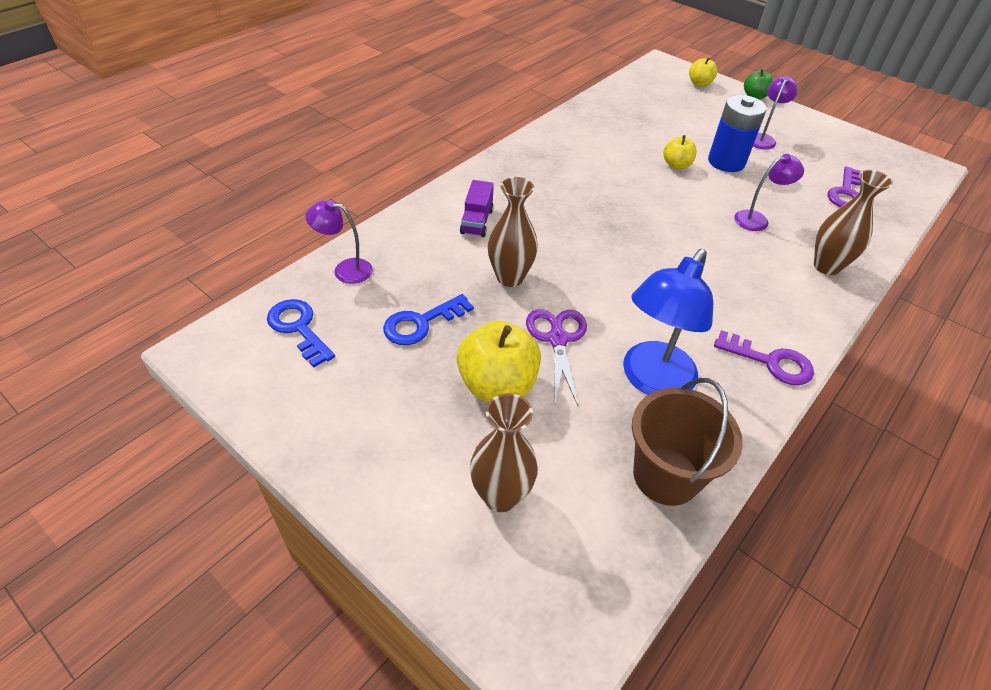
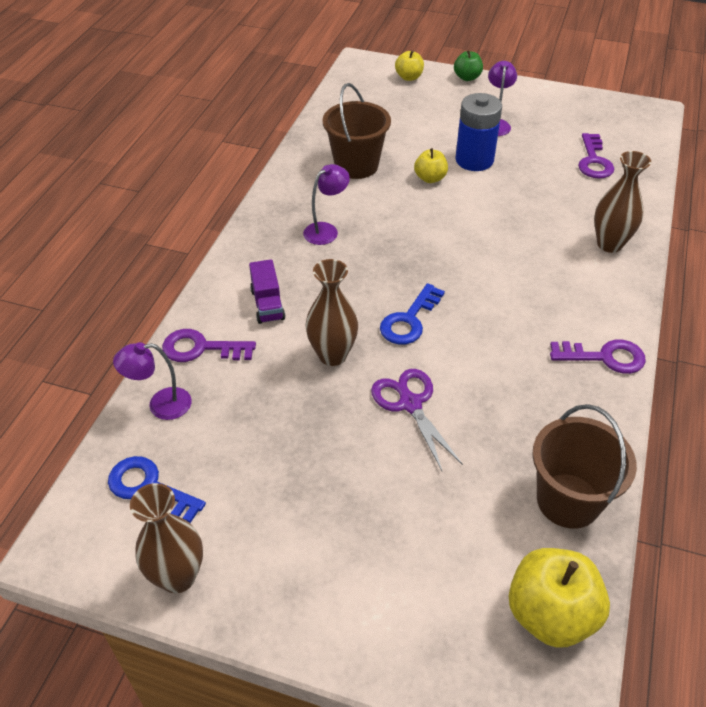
camera: 20 degrees left, 0 degrees up
(403, 238) = (201, 348): none -> purple key
(421, 323) = (272, 435): blue key -> blue key (409, 320)
(497, 385) = (378, 472): yellow apple -> yellow apple (550, 614)
(500, 496) = (438, 579): brown vase -> brown vase (178, 577)
(614, 138) = (356, 165): none -> brown bucket
(652, 381) = (514, 414): blue lamp -> none
(757, 219) = (530, 214): purple lamp -> purple lamp (326, 230)

